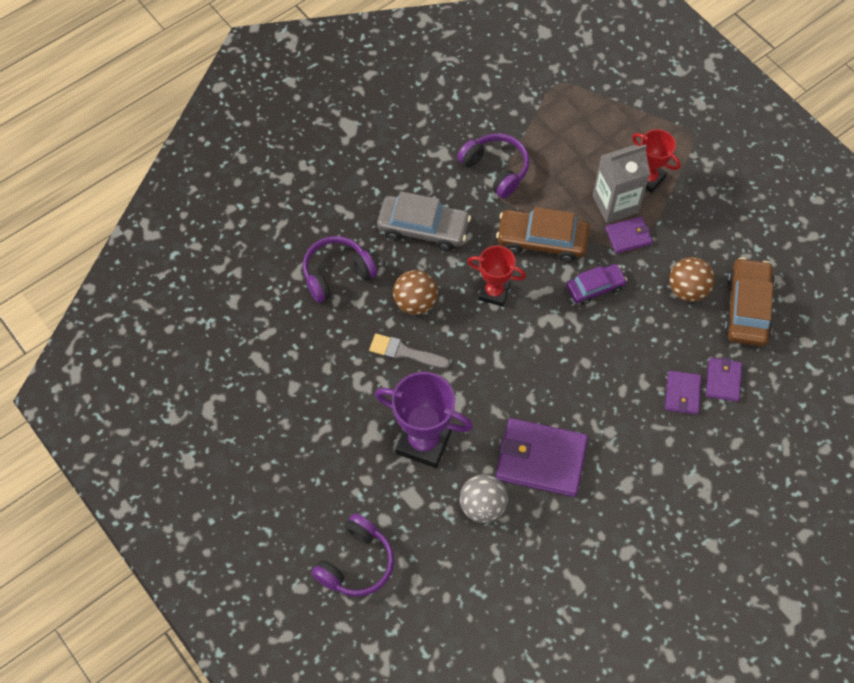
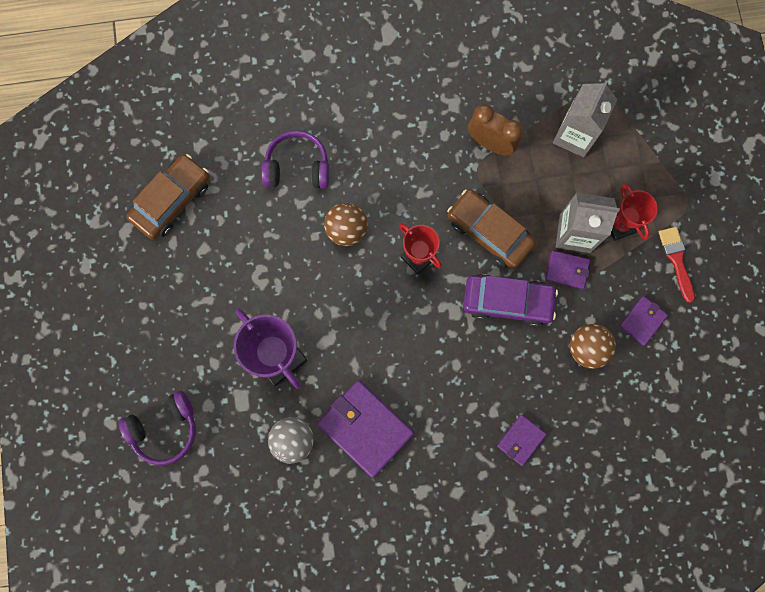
camera: 30 degrees right, 15 degrees up
(404, 352) = (311, 270): grey brush -> none
(423, 228) = (394, 165): grey car -> none
(496, 169) = (490, 143): purple headphones -> brown clock
(563, 128) = (575, 136): none -> grey carton
(595, 287) = (507, 301): purple car -> purple car, size x1.58
(712, 182) = (676, 260): none -> red brush
(723, 380) = (563, 448): purple wallet -> purple wallet (642, 321)
(747, 308) = (628, 395): brown car -> brown car (172, 200)

